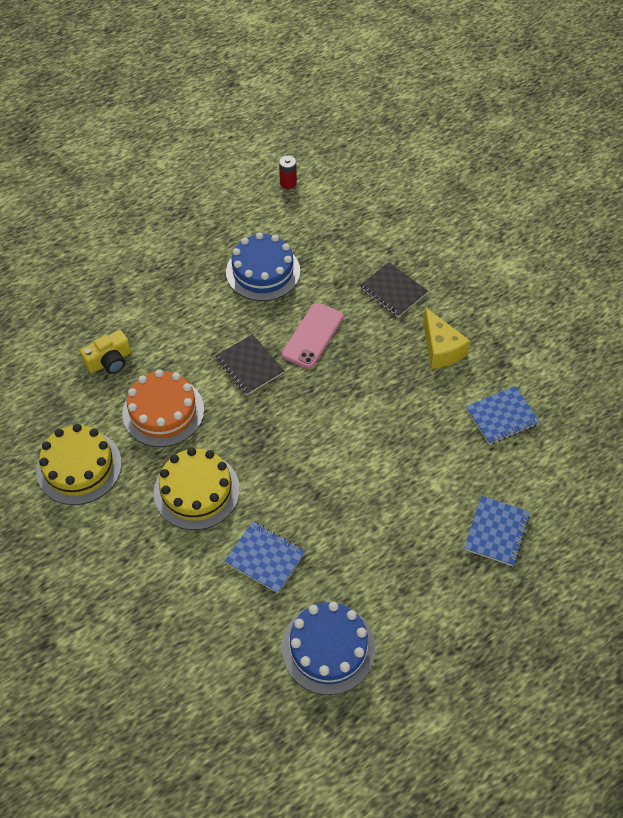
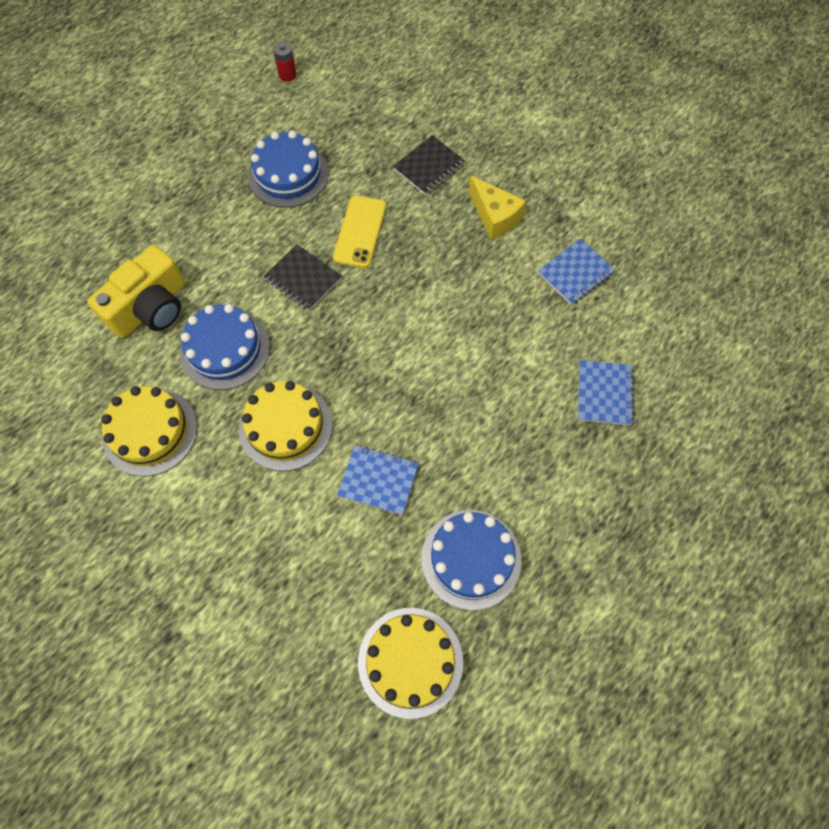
camera: 15 degrees left, 10 degrees up
(109, 361) = (150, 307): yellow camera -> yellow camera, size x1.68
(163, 411) = (225, 349): orange cake -> blue cake
(247, 722) = (410, 661): none -> yellow cake
(312, 335) = (360, 232): pink phone -> yellow phone
(393, 291) = (429, 167): black notebook -> black notebook turned 75 degrees counterclockwise

